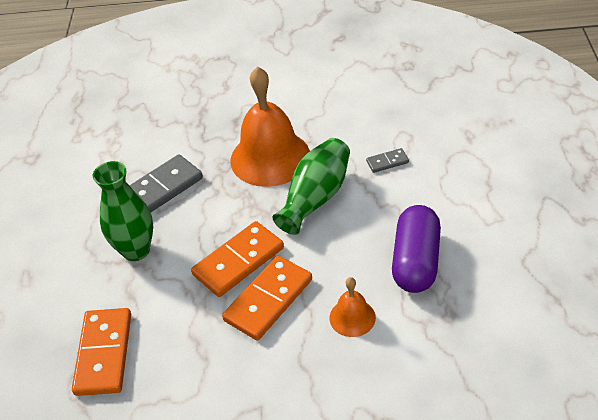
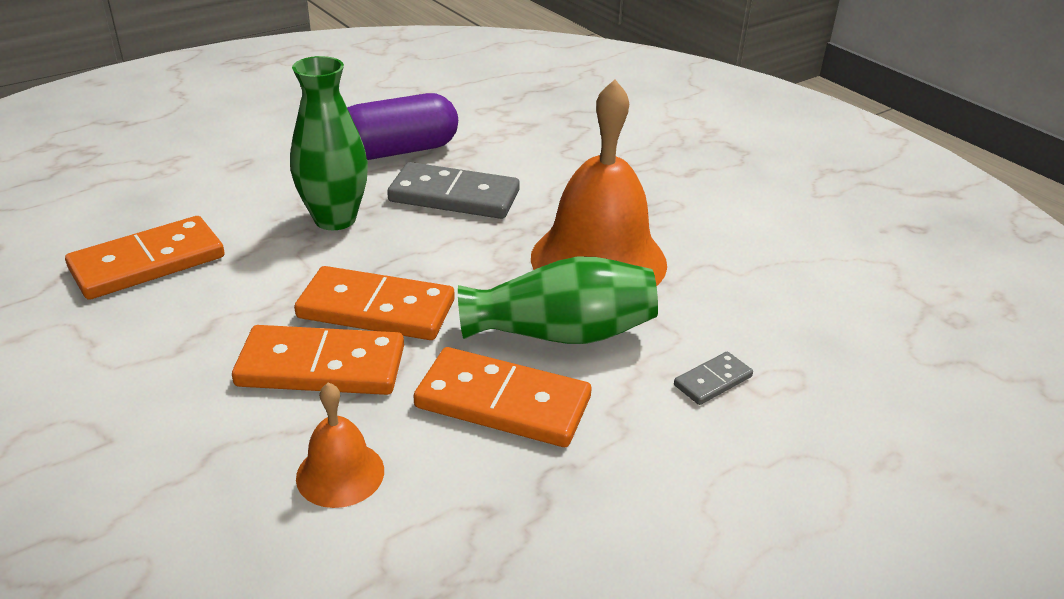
camera: 50 degrees right, 10 degrees down
(347, 240) = (503, 402): none -> orange domino
(387, 162) = (713, 381): grey domino -> grey domino turned 75 degrees counterclockwise
(415, 261) = (519, 506): purple capsule -> purple capsule (398, 151)

